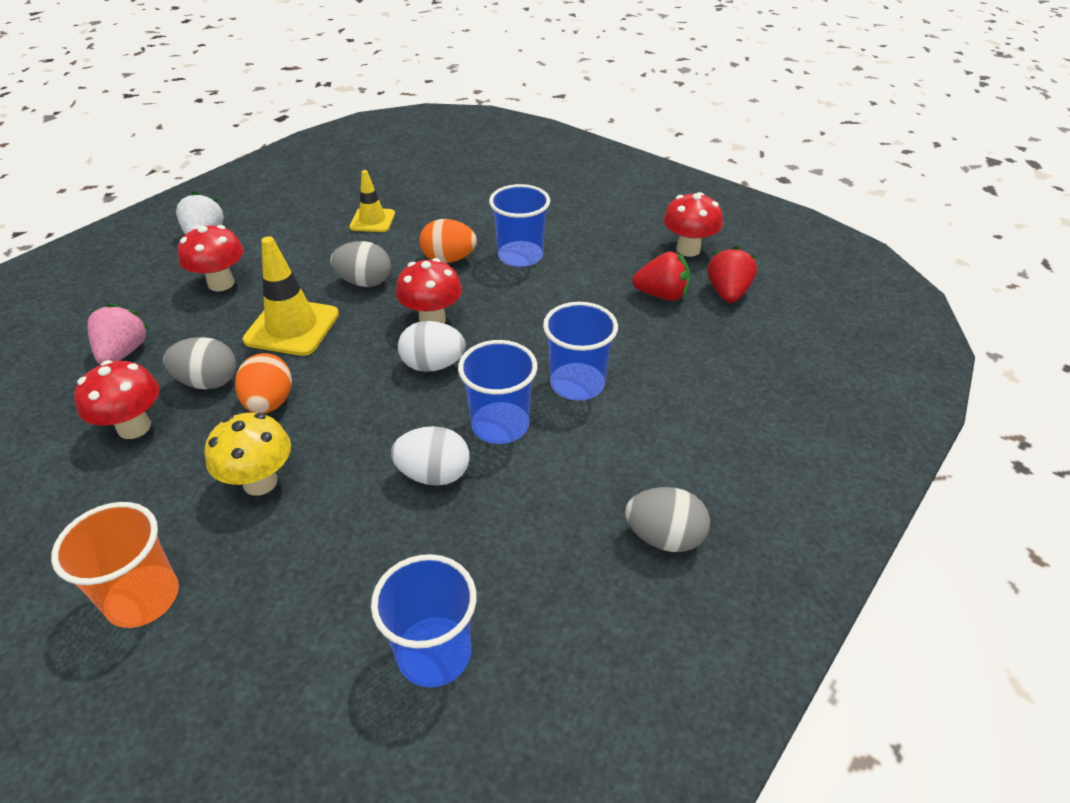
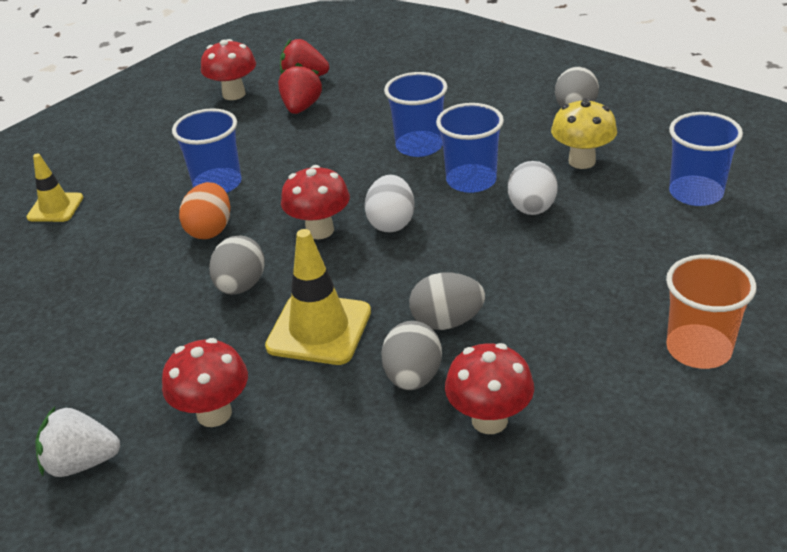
camera: 85 degrees left, 5 degrees down
(123, 352) = (353, 473): pink strawberry -> none
(260, 482) = (555, 306): yellow mushroom -> yellow mushroom (582, 161)
(269, 403) = (447, 322): orange egg -> grey egg
(372, 220) = (103, 298): yellow traffic cone -> yellow traffic cone (55, 208)

